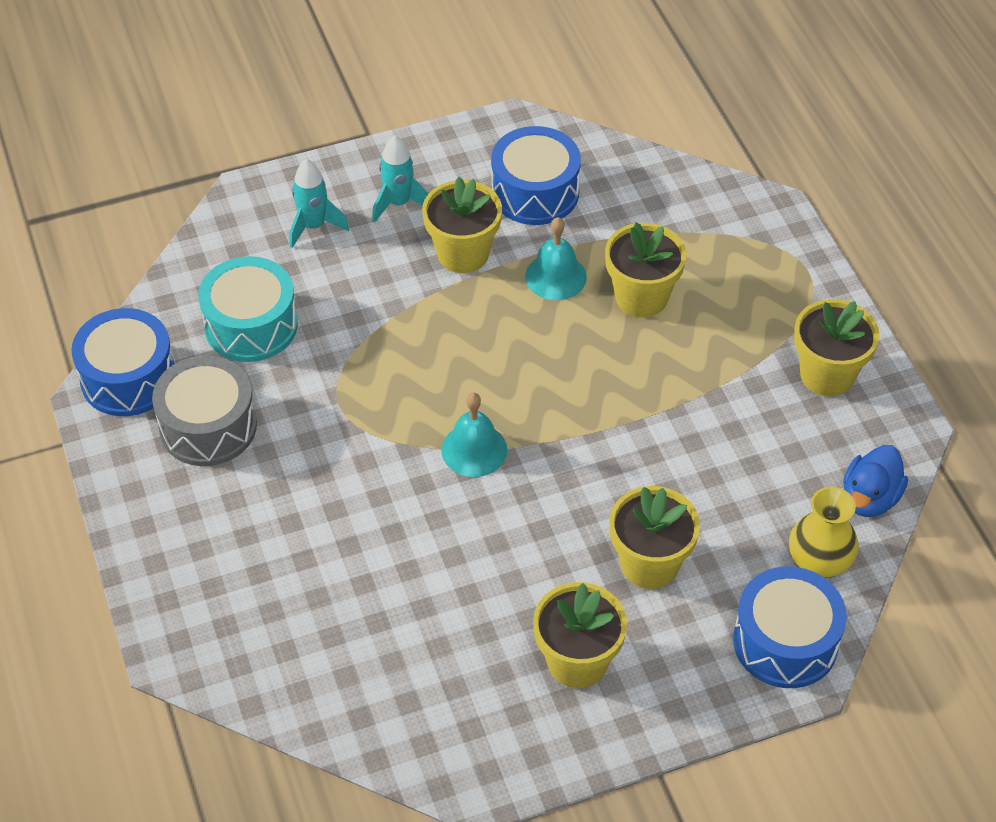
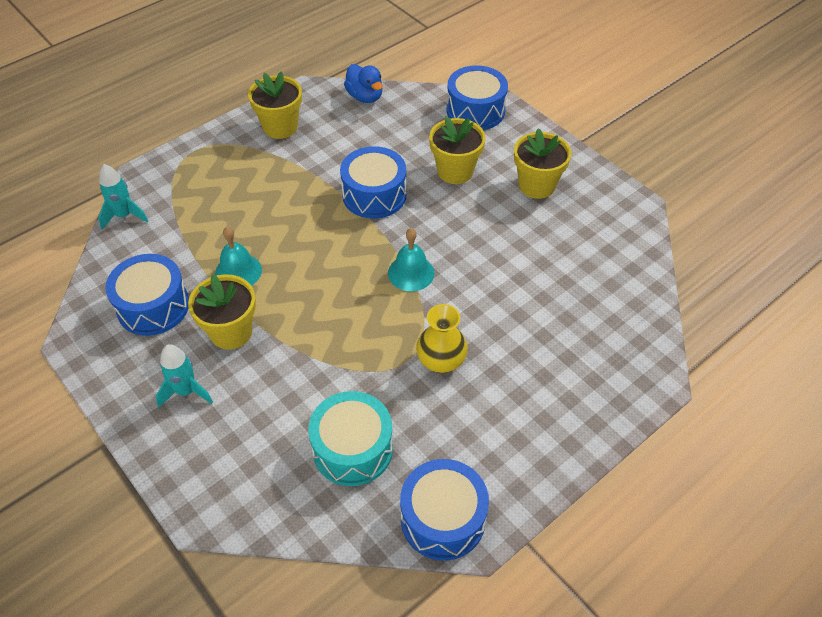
camera: 110 degrees left, 0 degrees up
(208, 426) = (464, 438): grey drum -> none
(314, 226) = (228, 444): turquoise rocket -> turquoise rocket (124, 216)
(637, 450) = (374, 195): none -> blue drum
(641, 297) = (243, 222): yellow flower pot -> none
(819, 561) = (417, 107): yellow vase -> yellow vase (441, 361)
(869, 498) = (365, 96): blue duck -> blue duck turned 45 degrees clockwise

